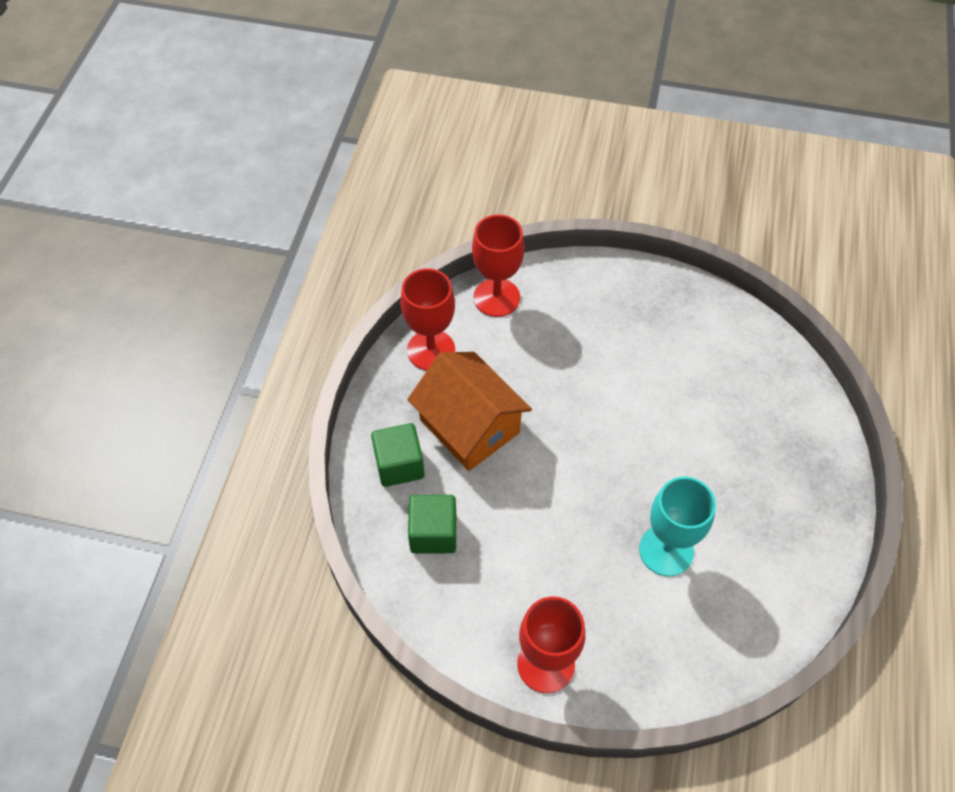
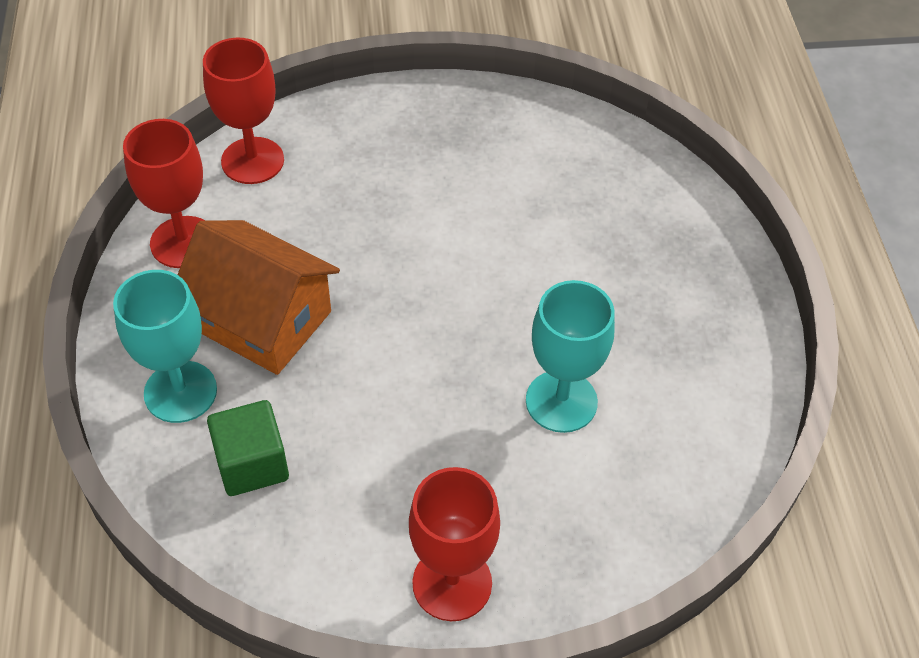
camera: 20 degrees left, 5 degrees down
(399, 465) = (180, 392): green cube -> turquoise goblet

